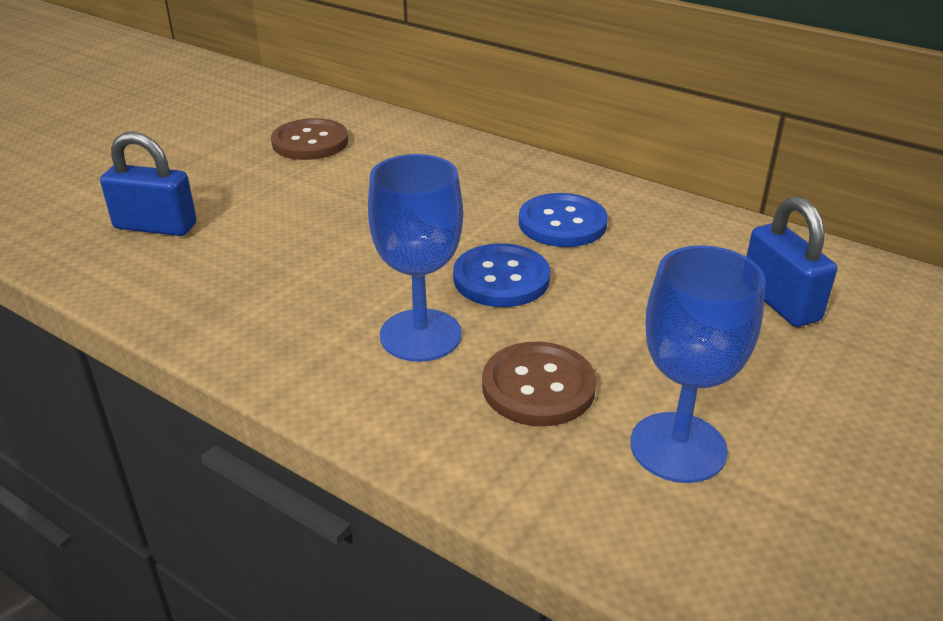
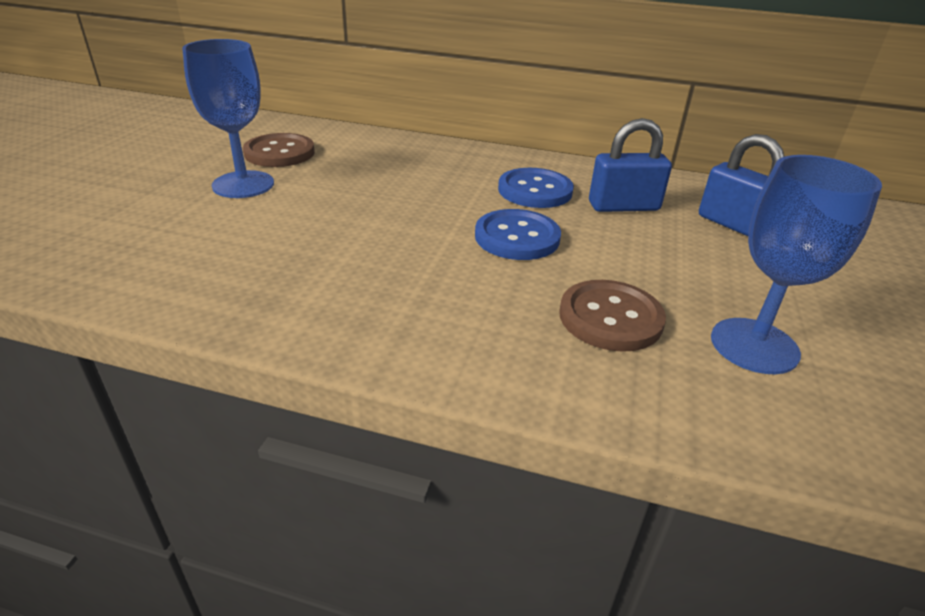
camera: 20 degrees left, 0 degrees up
(155, 226) = (164, 236): blue padlock -> blue padlock (623, 206)
(420, 335) = (481, 292): blue goblet -> blue goblet (243, 184)

